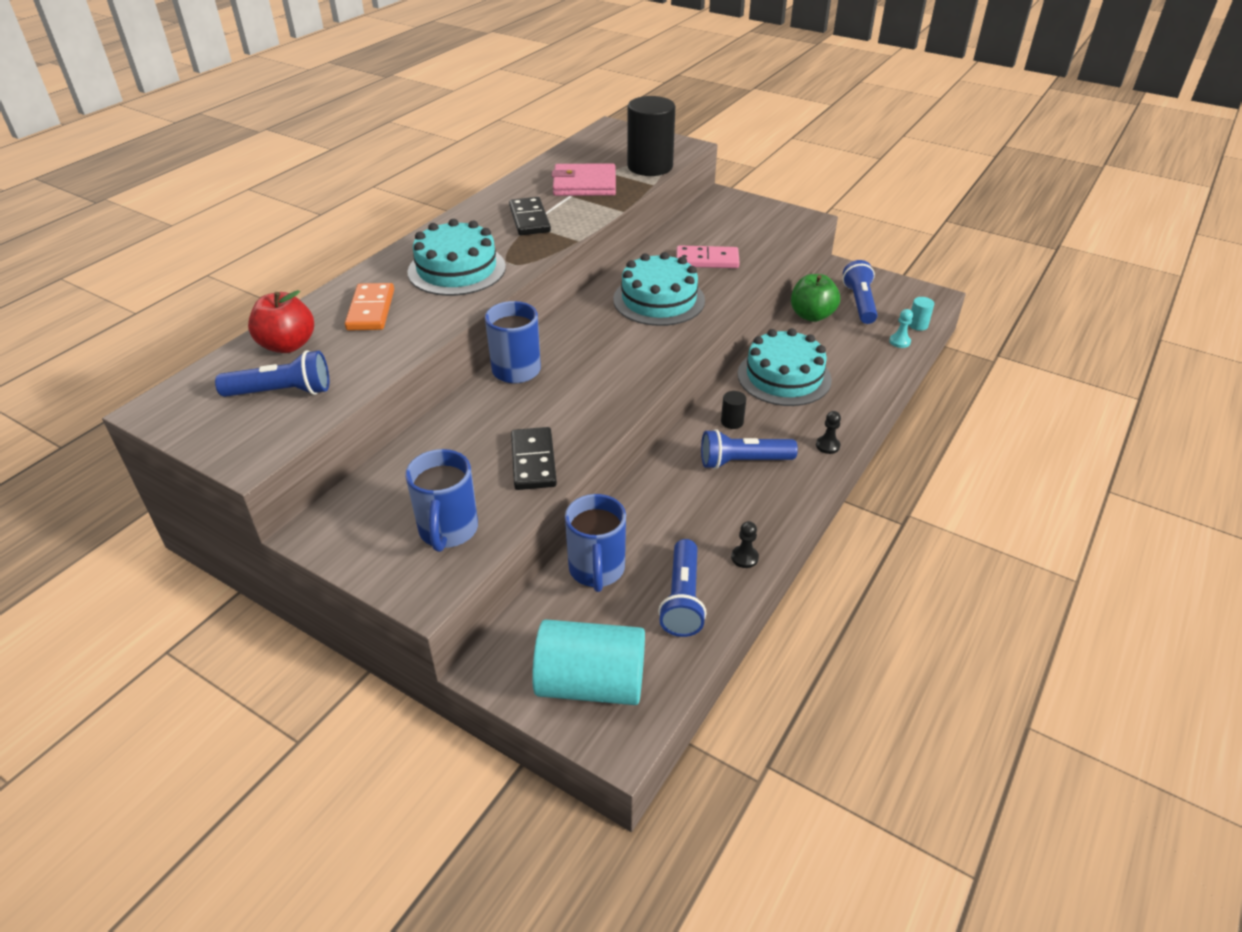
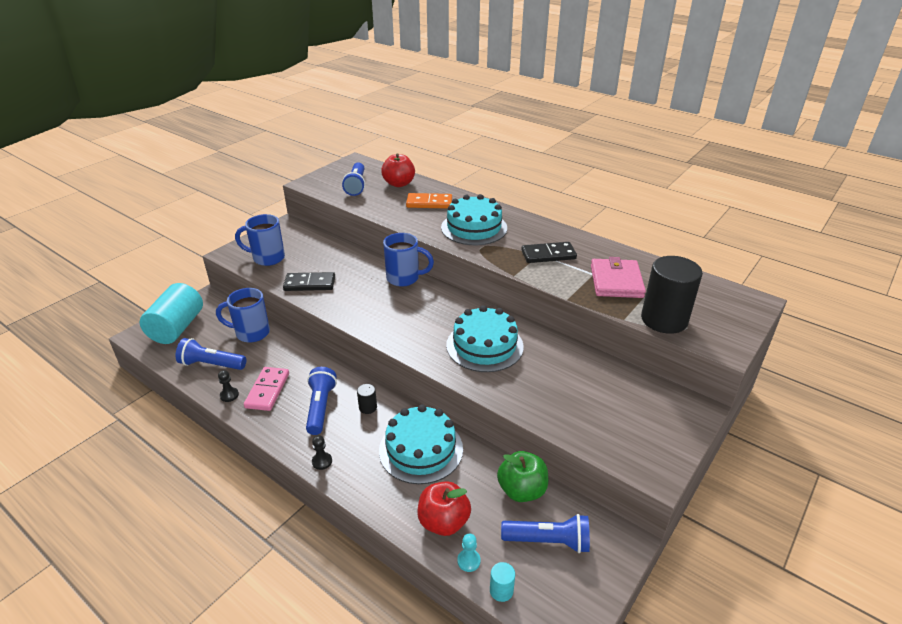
camera: 95 degrees right, 5 degrees down
(707, 260) = (553, 381): pink domino -> pink domino (267, 390)
(867, 357) = (443, 522): none -> red apple

